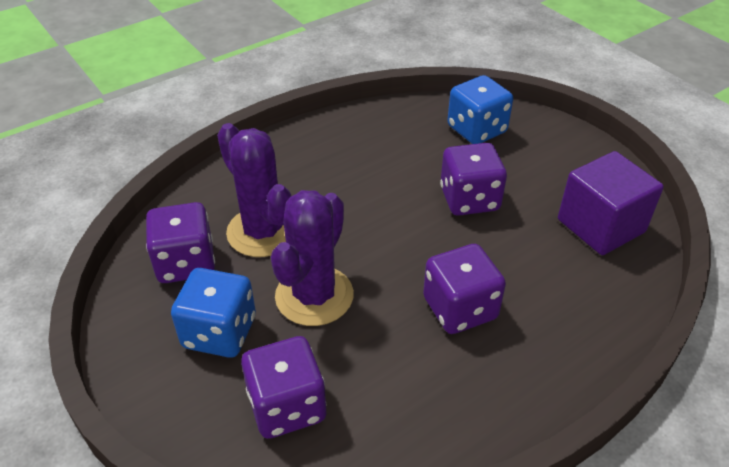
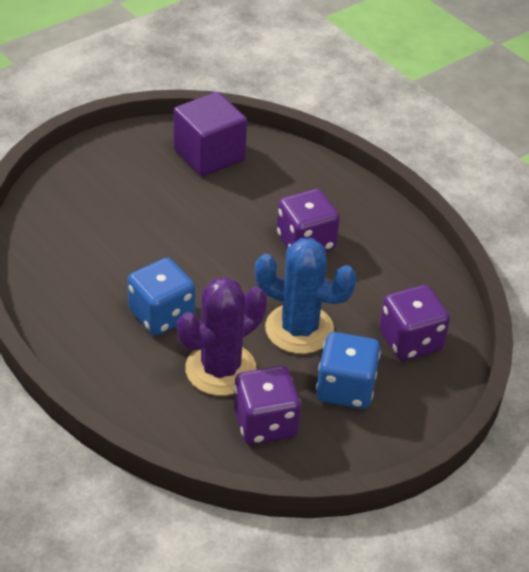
camera: 95 degrees left, 0 degrees up
(314, 296) = (299, 329): purple cactus -> blue cactus
(469, 199) = (175, 227): purple dice -> none
(476, 130) = (69, 213): blue dice -> blue dice (161, 315)

